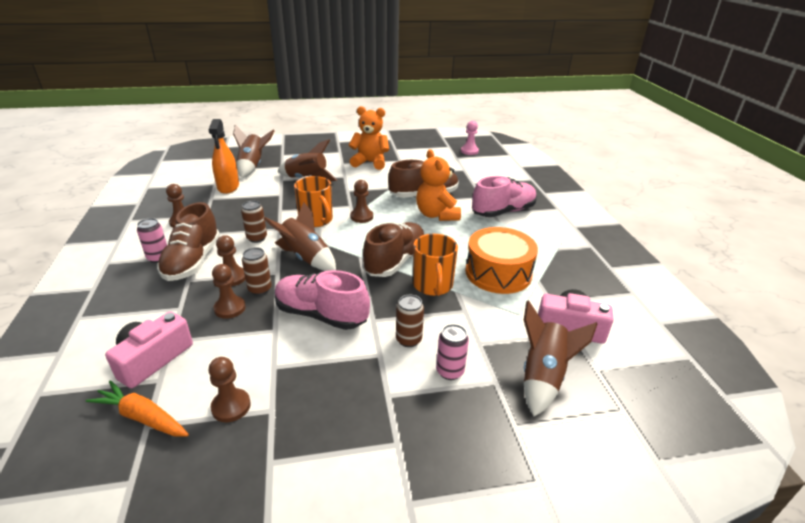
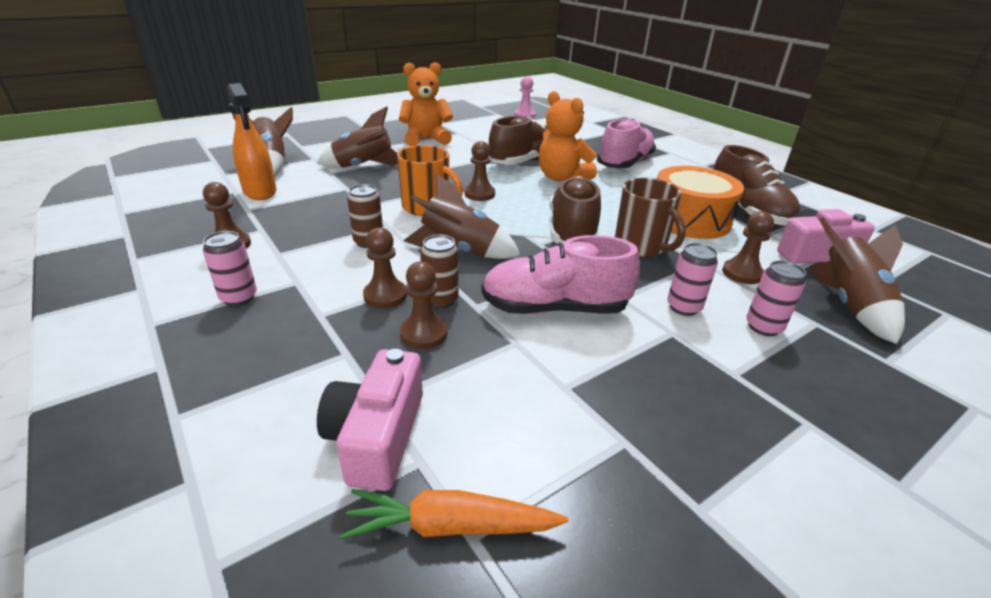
camera: 25 degrees left, 0 degrees up
(193, 261) = (302, 289): brown shoe -> brown shoe (747, 212)
(231, 406) = (567, 458): brown pawn -> brown pawn (742, 273)
(408, 340) = (683, 307): brown can -> pink can
(433, 285) = (641, 246): orange mug -> brown mug

